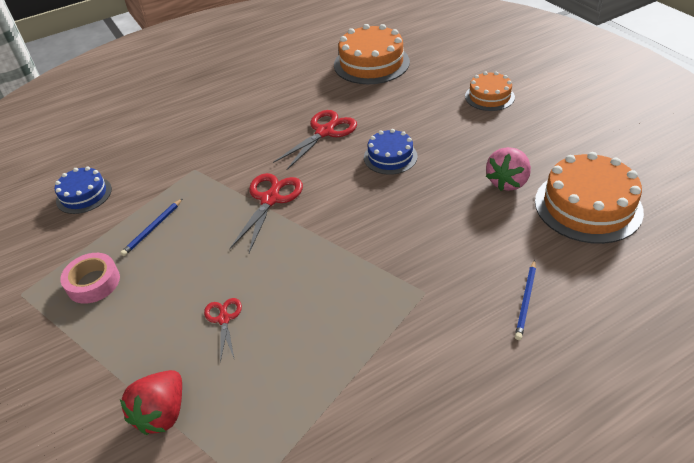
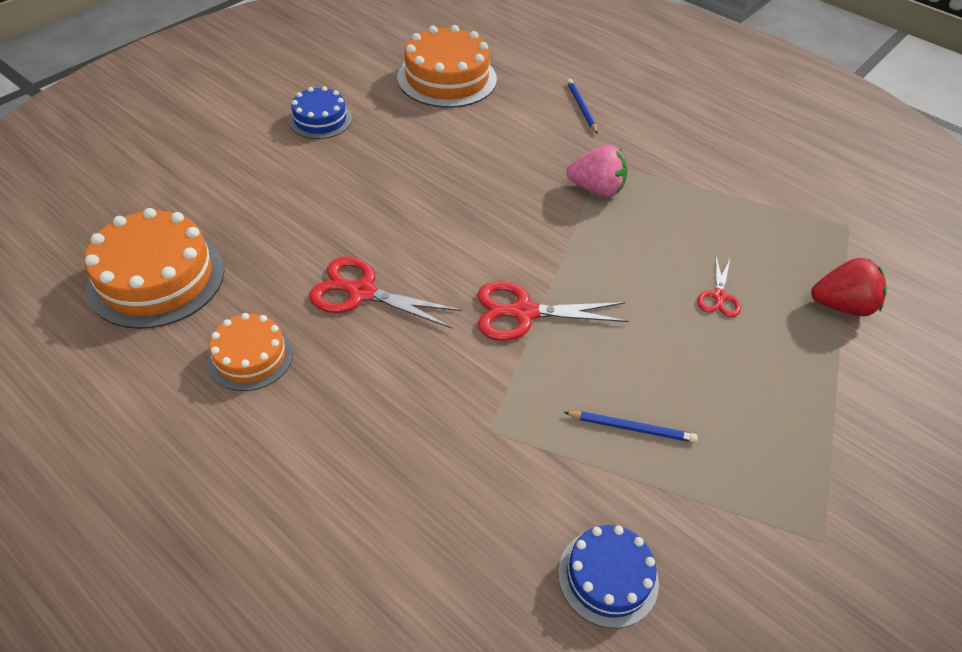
camera: 115 degrees left, 5 degrees up
(93, 283) = (753, 453): pink tape -> none
(224, 319) = (719, 296): red scissors -> red scissors turned 45 degrees counterclockwise
(390, 157) = (404, 217): blue cake -> blue cake (320, 119)
(489, 96) = (256, 148): orange cake -> orange cake (250, 356)
(507, 182) = (426, 125): pink strawberry -> pink strawberry (596, 189)
(526, 301) = (581, 107): blue pencil -> blue pencil turned 105 degrees counterclockwise

